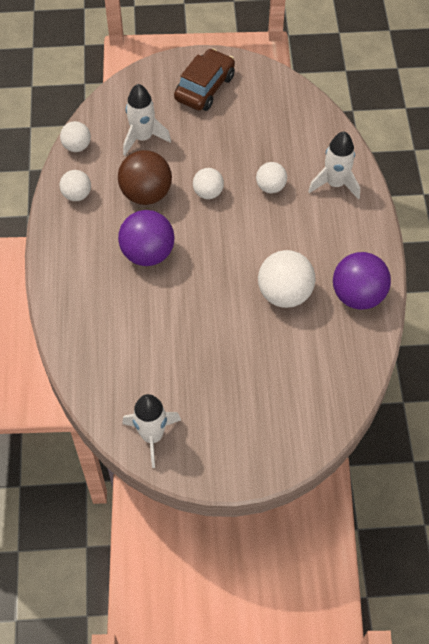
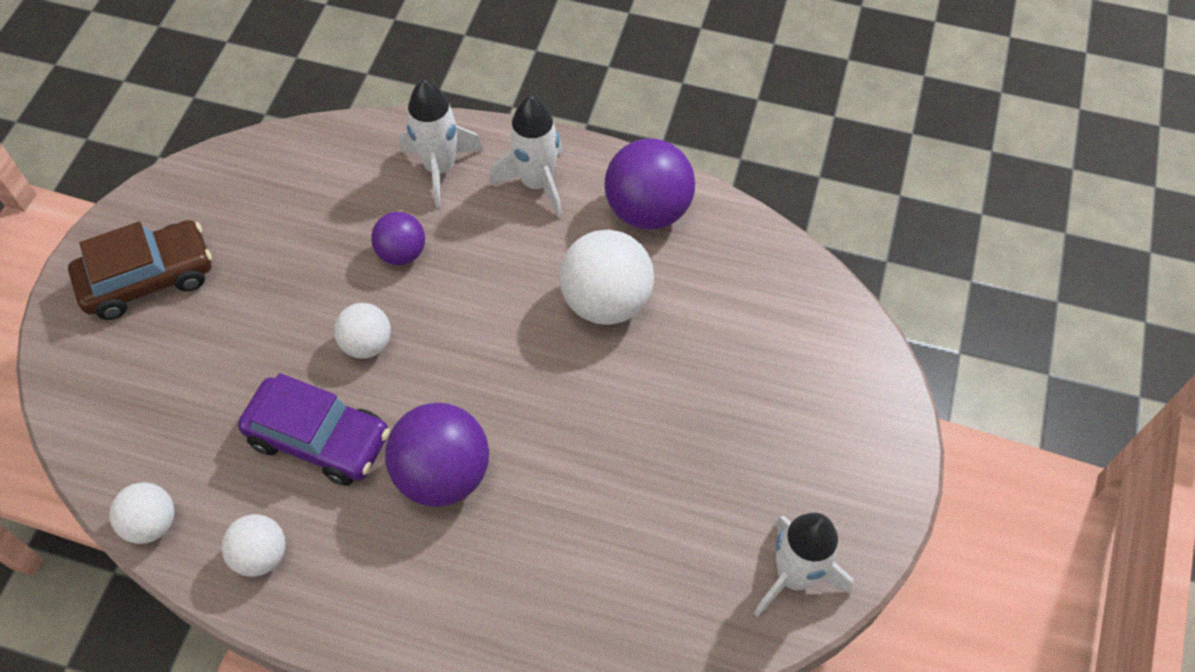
camera: 70 degrees left, 0 degrees up
(143, 138) = (198, 407): white rocket -> white rocket (536, 183)
(146, 193) = (319, 438): brown ball -> purple car
(204, 87) = (148, 278): brown car -> brown car turned 105 degrees clockwise
(270, 187) = (402, 253): white ball -> purple ball

